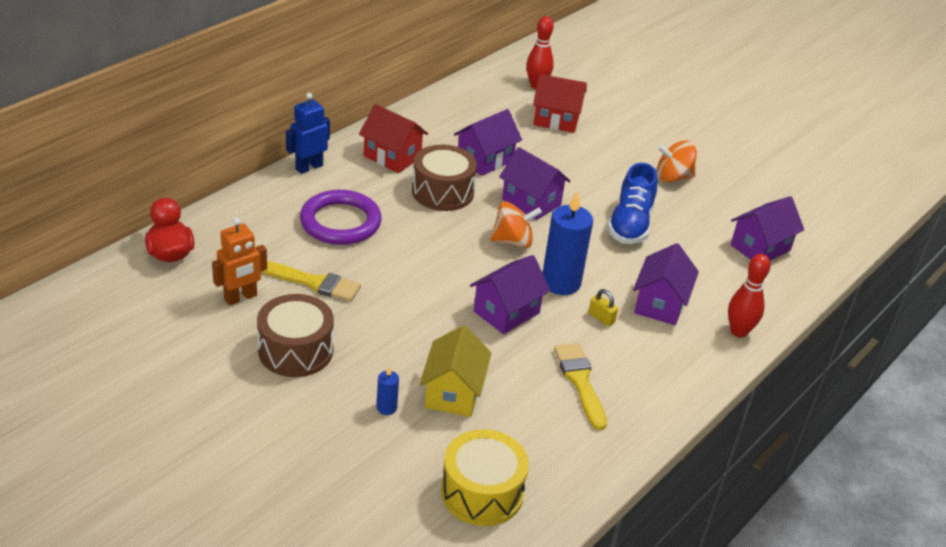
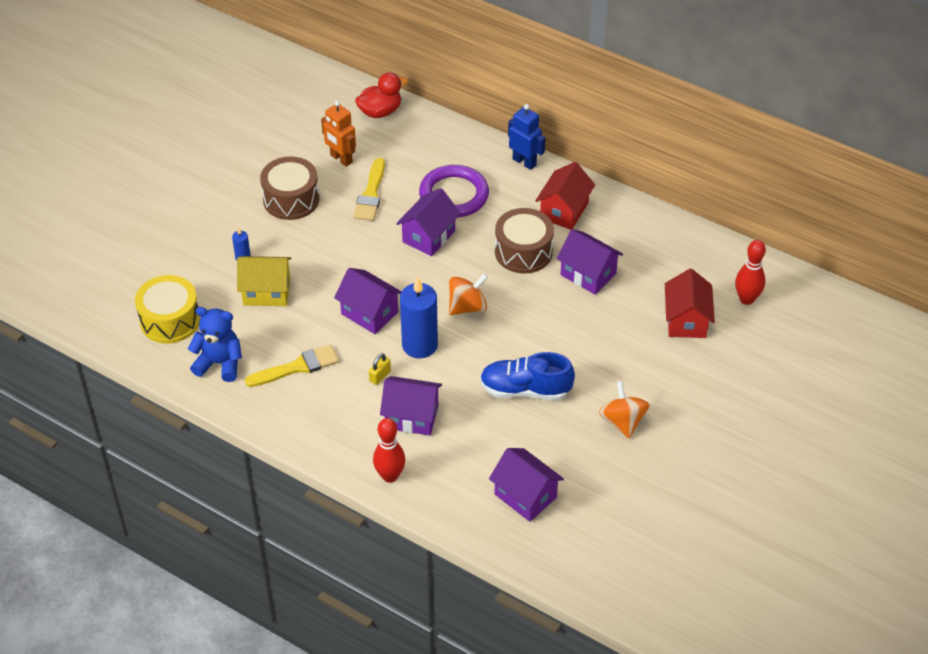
camera: 85 degrees right, 10 degrees up
(513, 241) = (467, 307): orange spinning top -> orange spinning top turned 105 degrees counterclockwise
(531, 202) = (532, 314): purple house -> purple house (429, 236)
(565, 450) = (219, 363): none -> blue teddy bear

